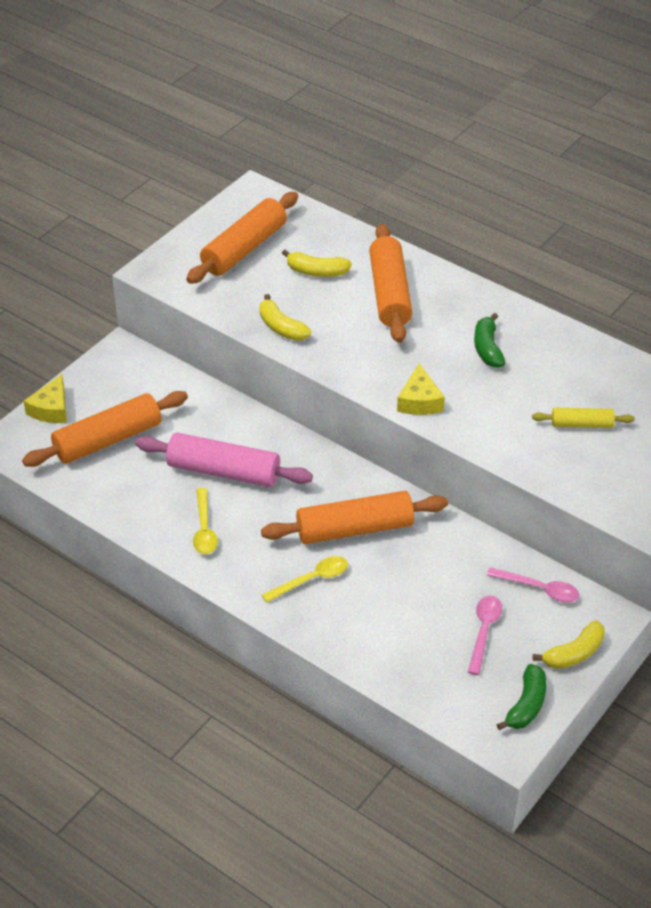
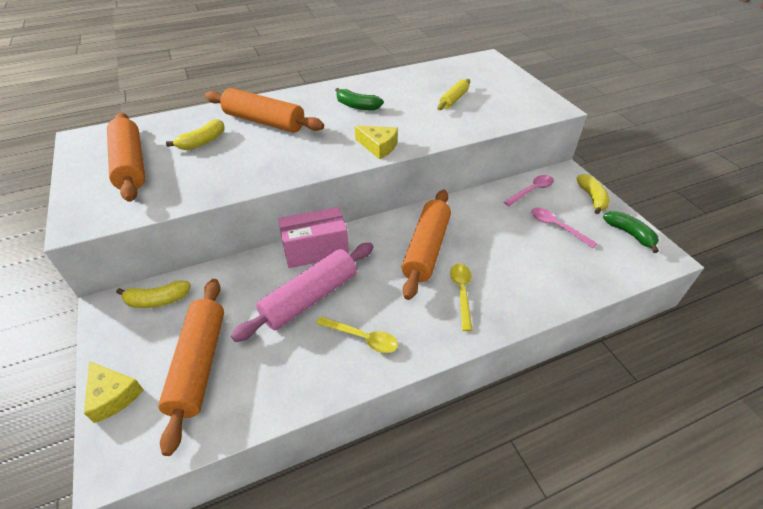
camera: 60 degrees left, 0 degrees up
(281, 327) = (237, 178): yellow banana -> yellow banana (157, 300)
(287, 445) = (315, 250): none -> pink box

